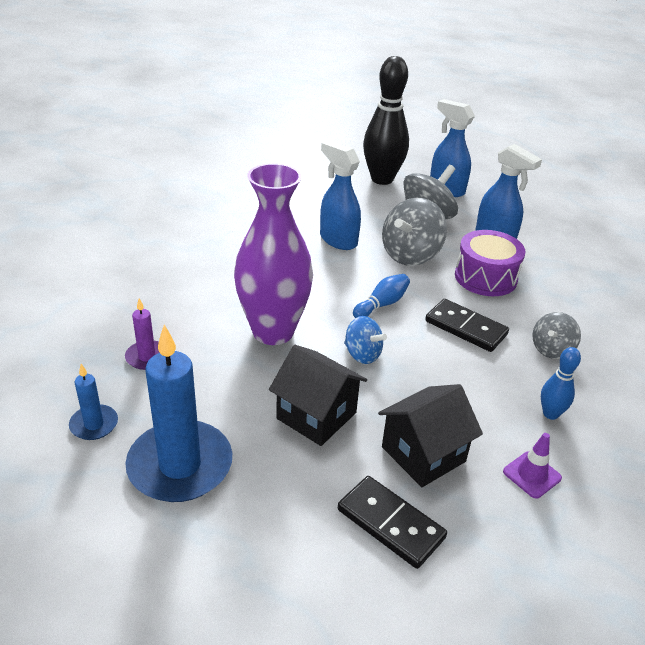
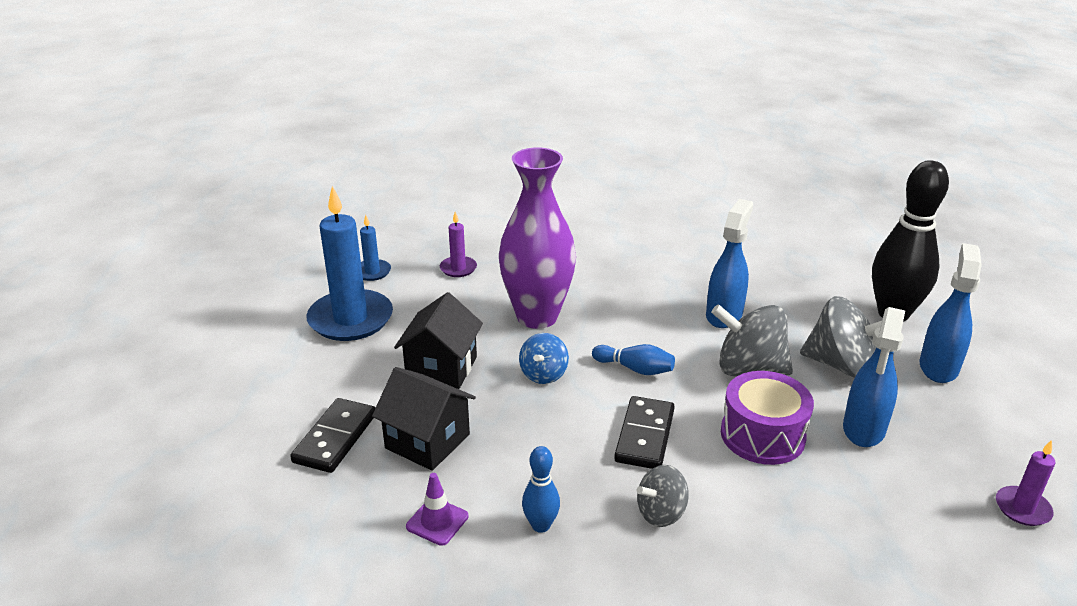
camera: 70 degrees right, 5 degrees down
(551, 349) = (661, 513): grey spinning top -> grey spinning top turned 45 degrees counterclockwise
(579, 220) = (1022, 508): none -> purple candle

